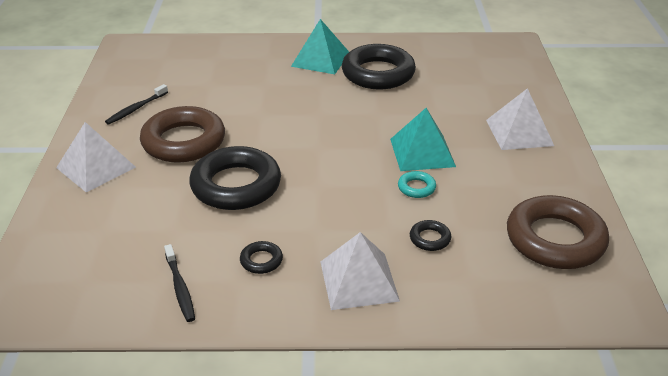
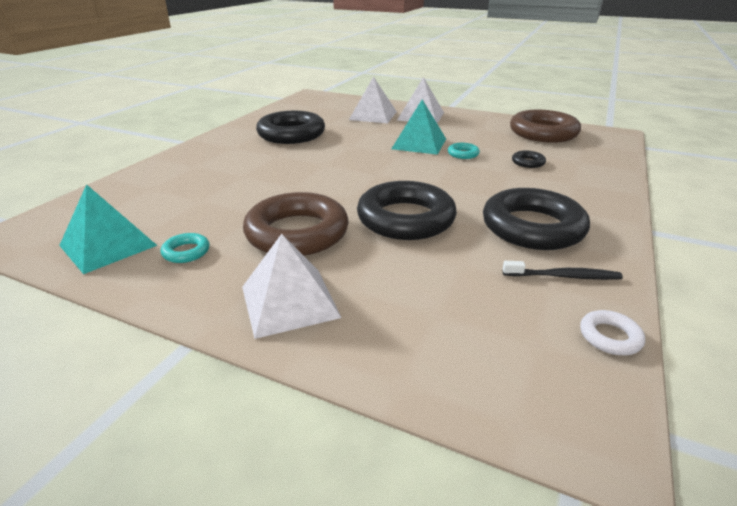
camera: 65 degrees left, 5 degrees down
(103, 318) = (610, 337): none -> white ring
(136, 109) = (186, 252): black toothbrush -> turquoise ring
(261, 260) = (532, 227): black ring -> black ring, size x2.38
(320, 59) = (235, 147): turquoise pyramid -> turquoise pyramid (108, 245)
(358, 280) = (571, 194): white pyramid -> white pyramid (373, 115)

